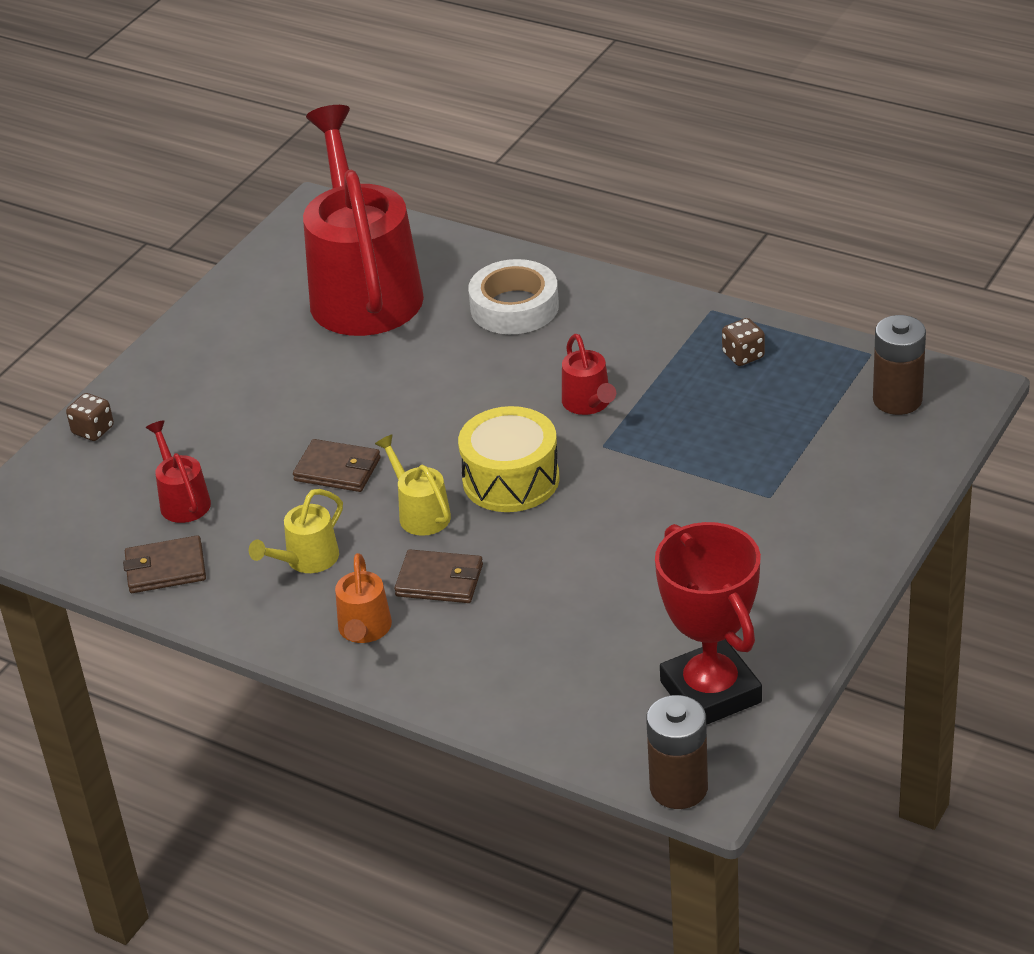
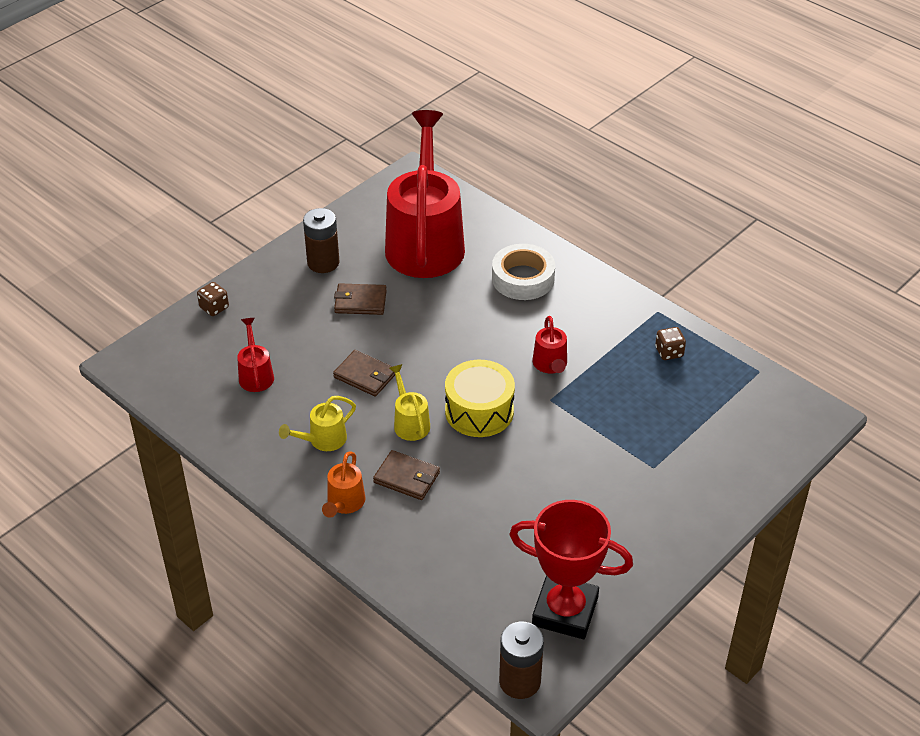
camera: 10 degrees right, 5 degrees up
(165, 569) = (228, 424): brown wallet -> brown wallet (360, 302)
(710, 692) = (565, 611): red trophy -> red trophy turned 60 degrees counterclockwise
(897, 400) = (767, 412): brown battery -> brown battery (323, 263)

